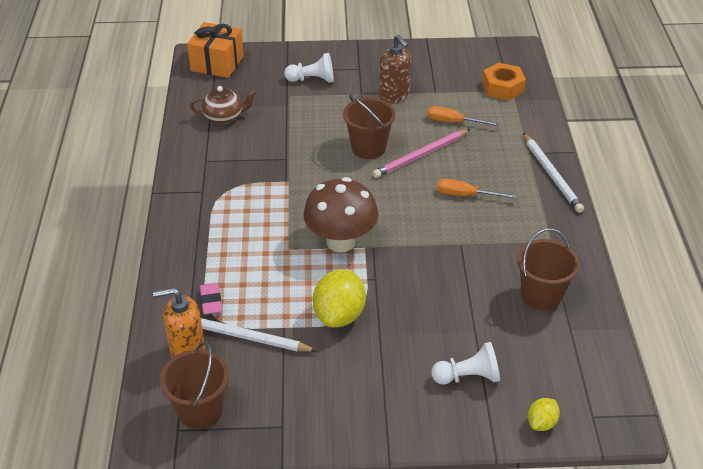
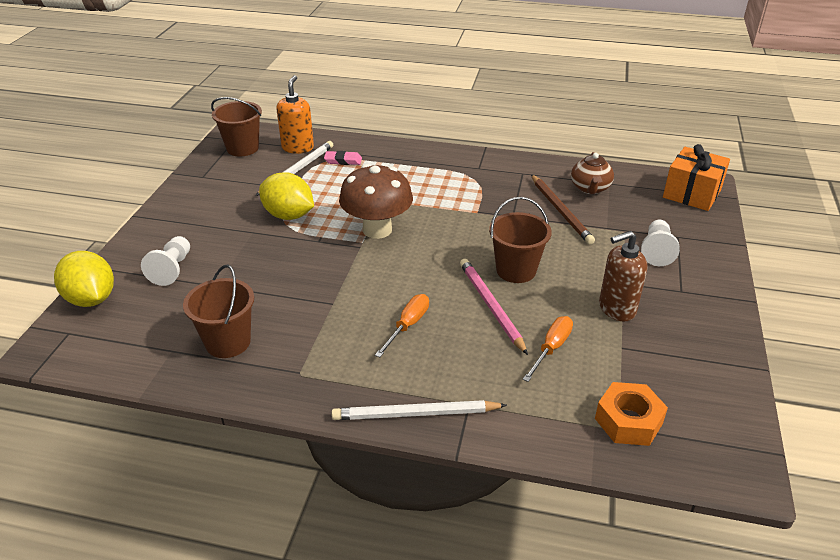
camera: 105 degrees right, 5 degrees down
(269, 131) = (561, 211): none -> brown pencil
(541, 423) = (91, 299): yellow lemon -> yellow lemon, size x1.90

